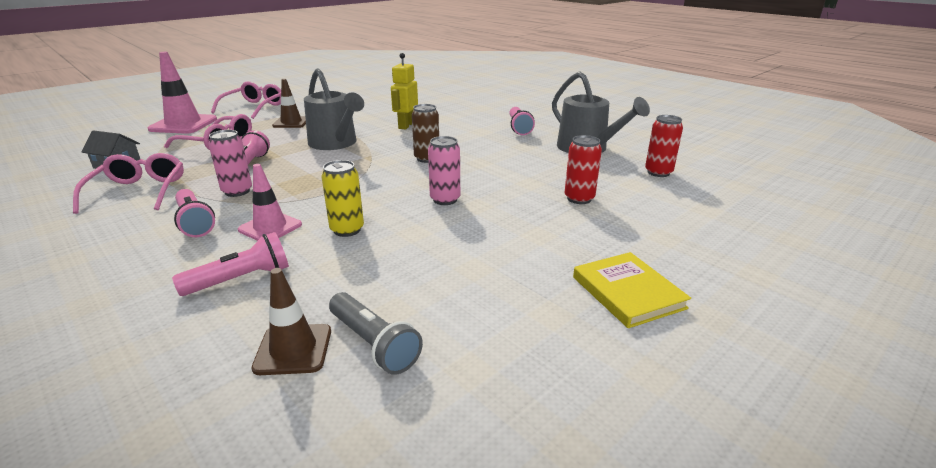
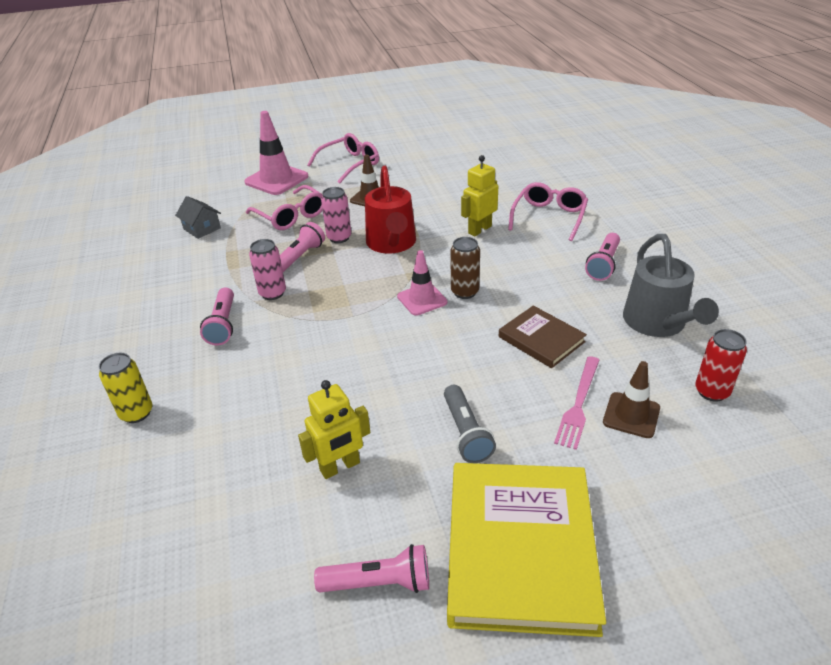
camera: 30 degrees right, 10 degrees up
(139, 192) = (202, 271): pink glasses -> pink glasses (549, 217)
(240, 279) = (222, 405): pink flashlight -> pink flashlight (378, 582)
(270, 227) = (273, 350): pink traffic cone -> pink traffic cone (422, 299)
(293, 349) = (219, 494): brown traffic cone -> brown traffic cone (631, 415)
(335, 143) = (392, 243): grey watering can -> red watering can
(347, 230) = (330, 374): yellow can -> yellow can (136, 413)
(373, 344) = (274, 513): grey flashlight -> grey flashlight (466, 432)
(414, 288) = (340, 467): none -> yellow robot
(445, 199) = (441, 361): pink can -> pink can (339, 238)
(514, 171) = (541, 339): none -> brown book
(579, 198) = (578, 404): red can -> pink fork
(627, 292) = (520, 549): yellow book -> yellow book, size x1.88

